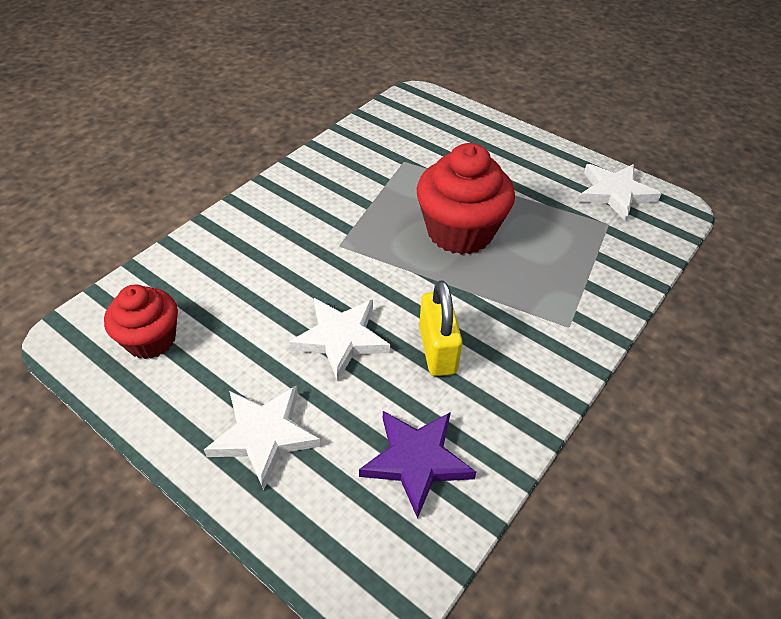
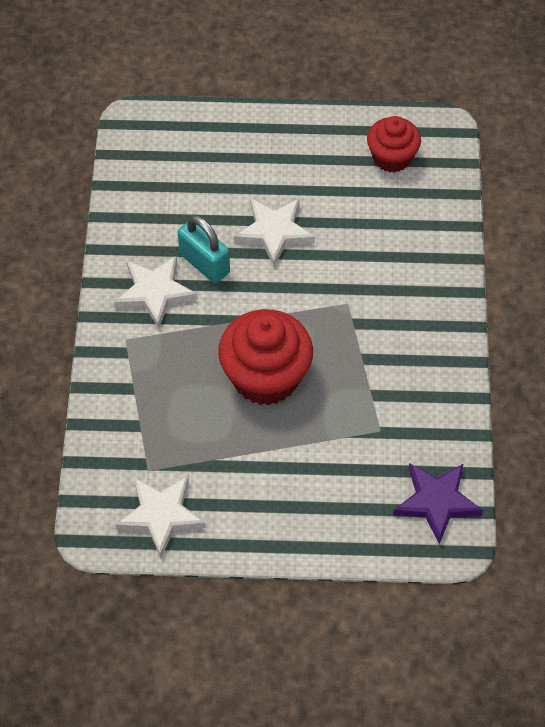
camera: 145 degrees right, 10 degrees up
(264, 435) = (262, 150): white star -> white star (155, 292)
(416, 461) = (164, 189): purple star -> purple star (436, 502)
(437, 350) = (204, 263): yellow padlock -> turquoise padlock

